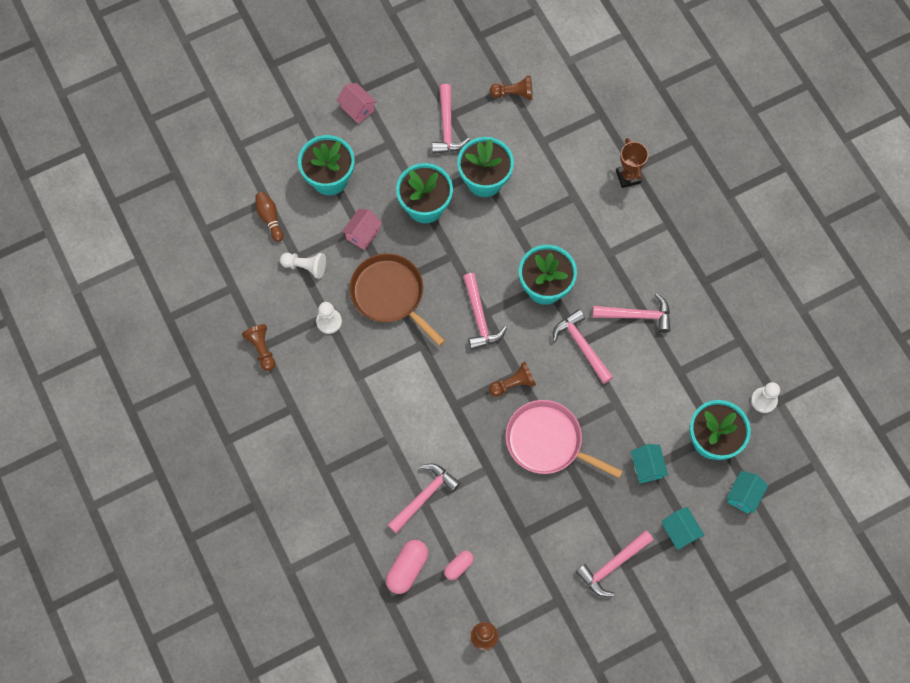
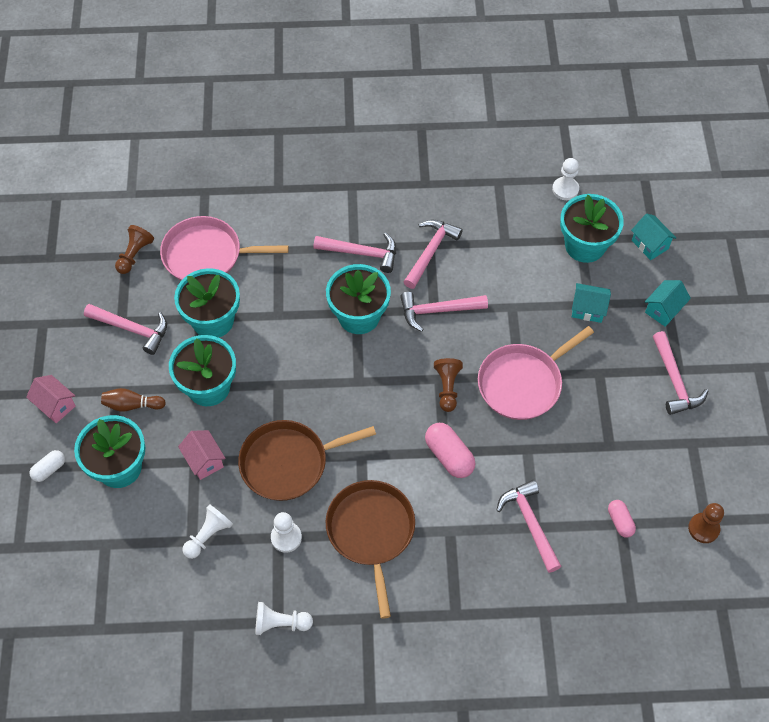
camera: 65 degrees left, 10 degrees down
(262, 349) = (280, 623): brown pawn -> white pawn
(270, 218) = (128, 550): brown bowling pin -> brown bowling pin (132, 405)
(305, 133) = (49, 469): none -> white capsule
(357, 109) = (55, 405): pink house -> pink house turned 60 degrees clockwise
(361, 380) = (371, 532): none -> brown pan
(407, 569) = (602, 573): pink capsule -> pink capsule (449, 456)
(479, 318) = (360, 388): pink hammer -> pink hammer (362, 253)
(541, 146) = (207, 255): none -> pink pan
(628, 177) = (284, 198): brown trophy -> none
(680, 531) = (663, 310): turquoise house -> turquoise house turned 45 degrees counterclockwise

